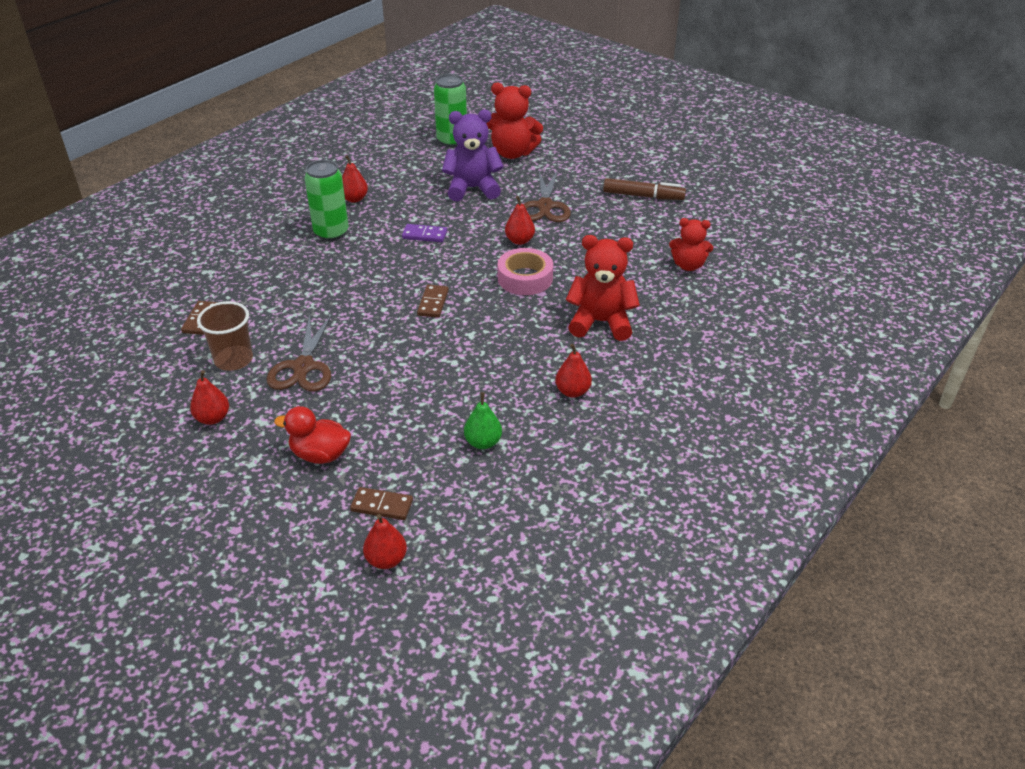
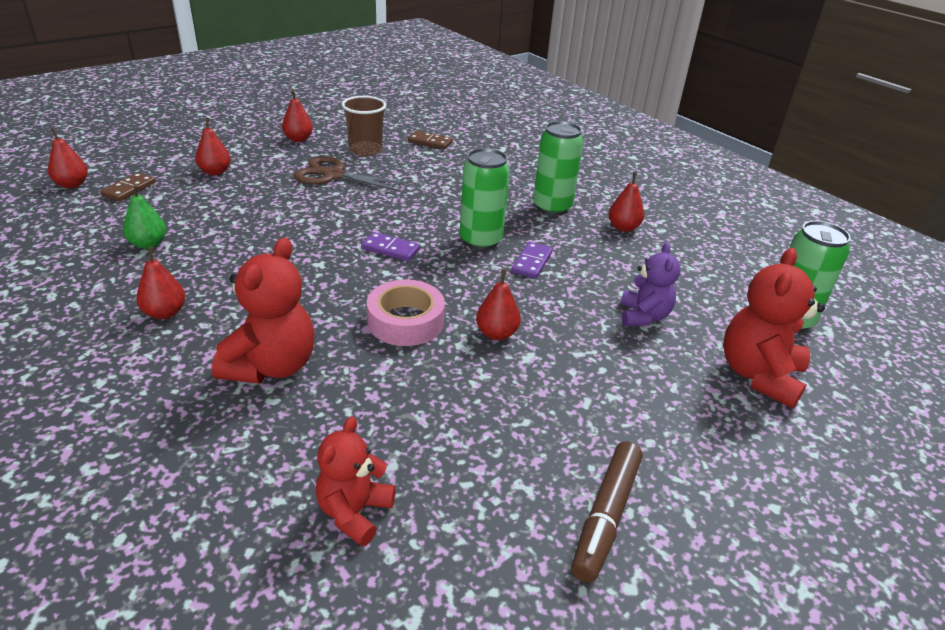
camera: 100 degrees right, 5 degrees down
(320, 454) = (215, 172): red duck -> red pear
(402, 261) = (481, 241): none -> green can
(433, 303) = (390, 249): brown domino -> purple domino
(472, 189) = (643, 316): purple teddy bear -> purple teddy bear, size x0.65
(545, 206) = (585, 377): brown scissors -> none

